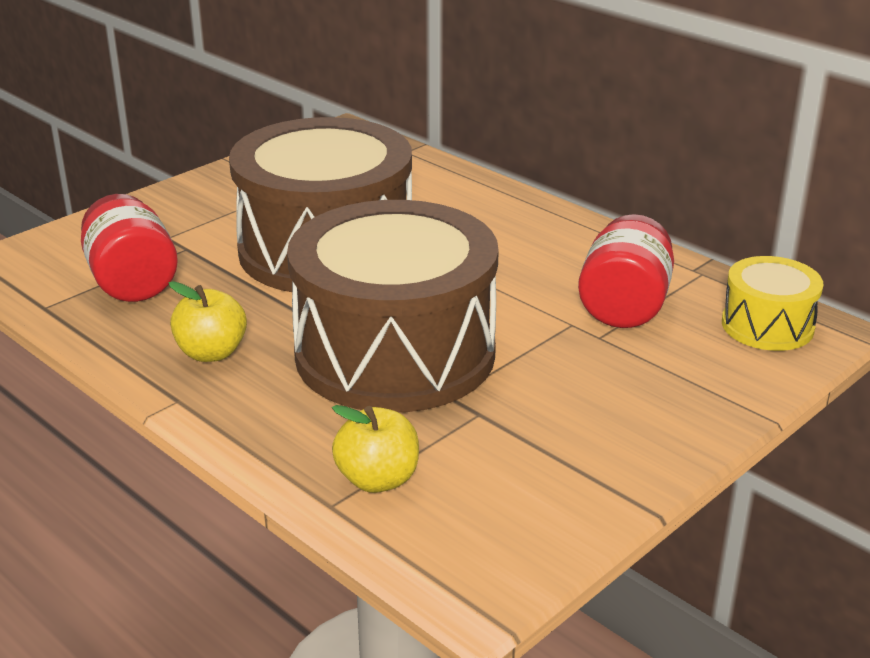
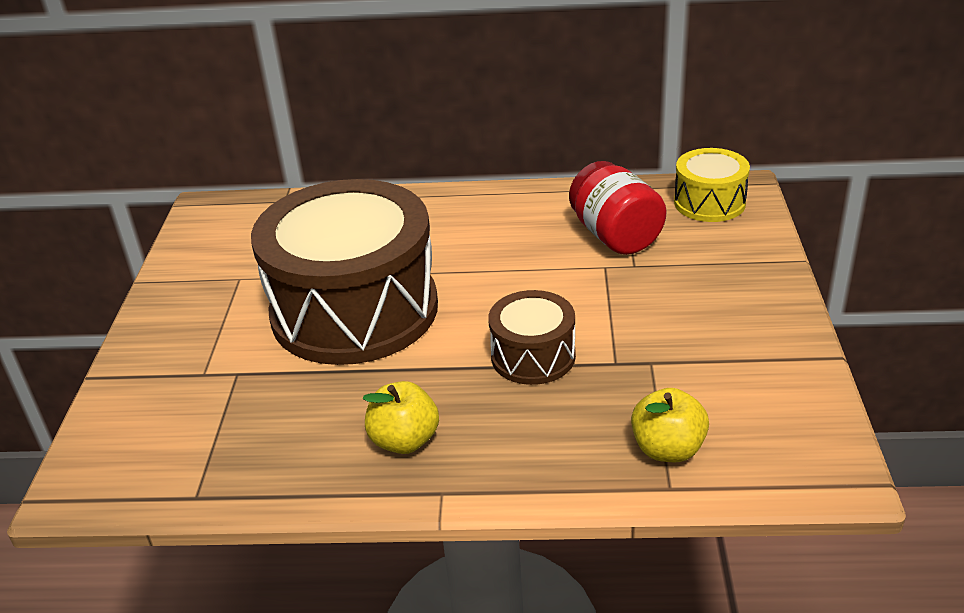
camera: 40 degrees left, 5 degrees up
(132, 282) = (239, 428): red jar -> none
(395, 353) = (533, 356): brown drum -> brown drum, size x0.47

